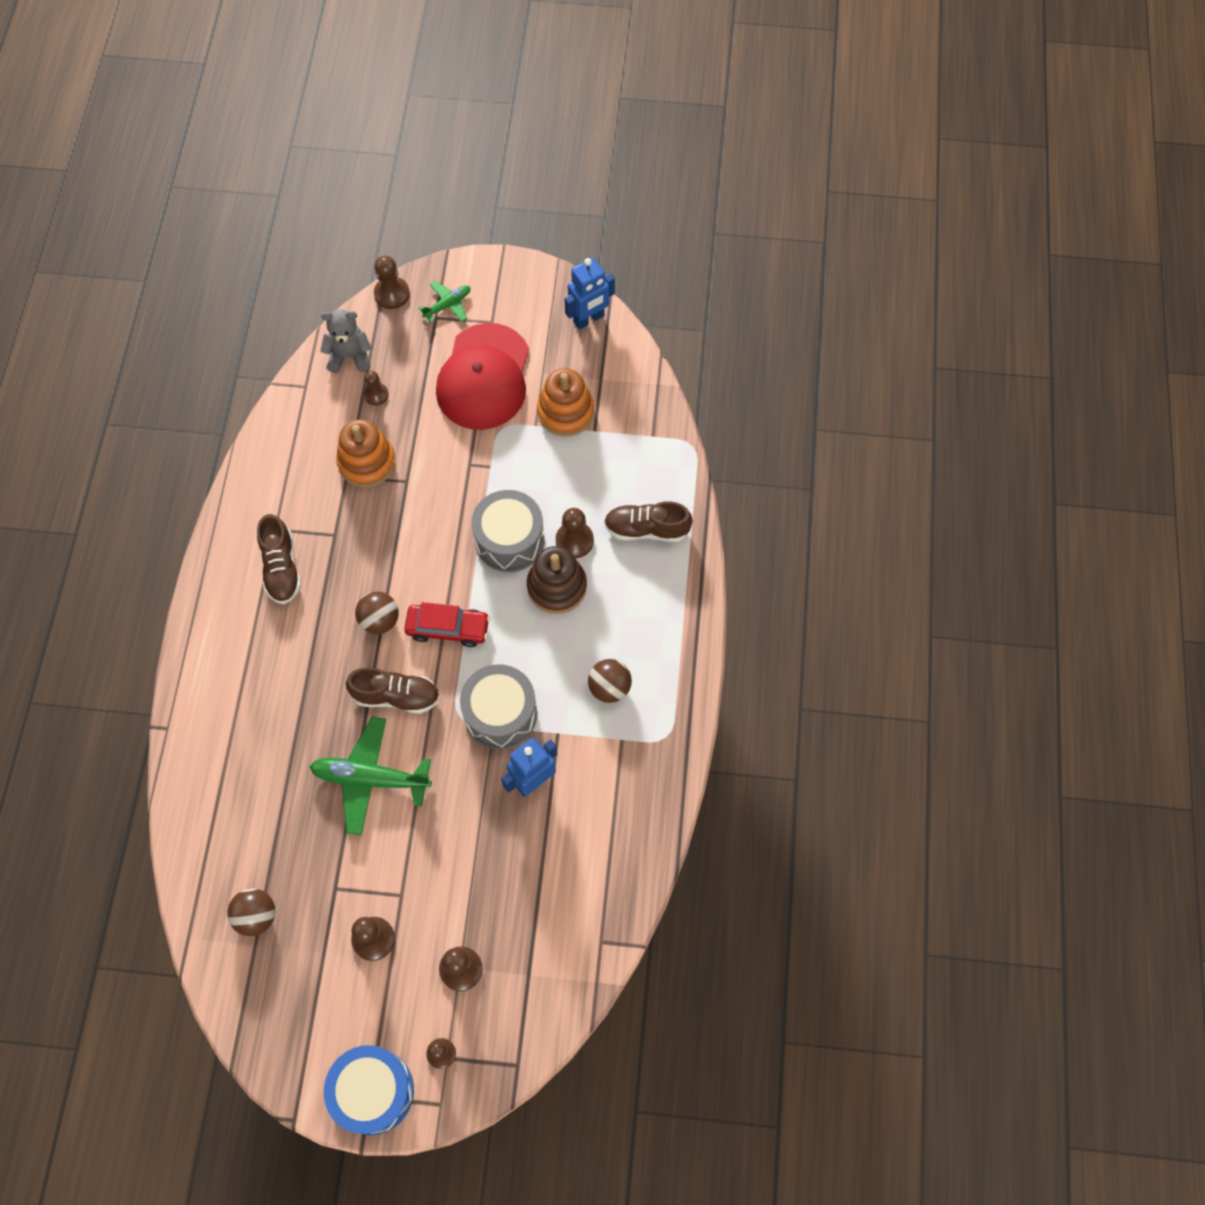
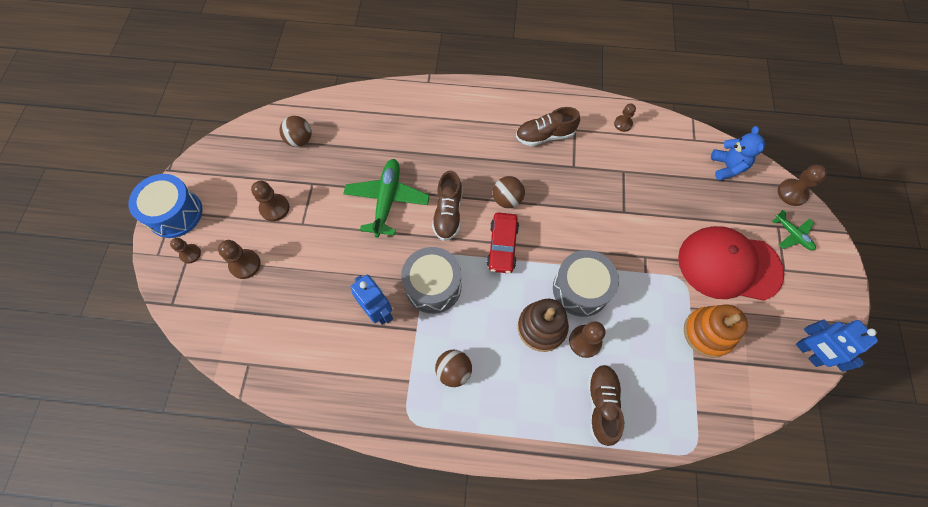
camera: 90 degrees right, 0 degrees up
(349, 356) = (727, 167): grey teddy bear -> blue teddy bear
(367, 462) = (636, 184): orange stacking toy -> none
(376, 394) = (697, 187): brown pawn -> brown pawn (623, 124)

